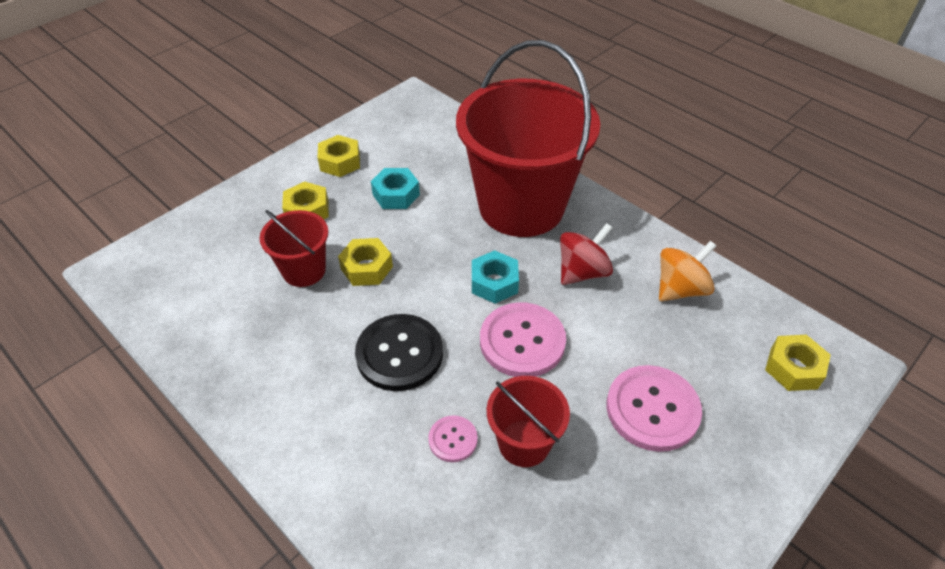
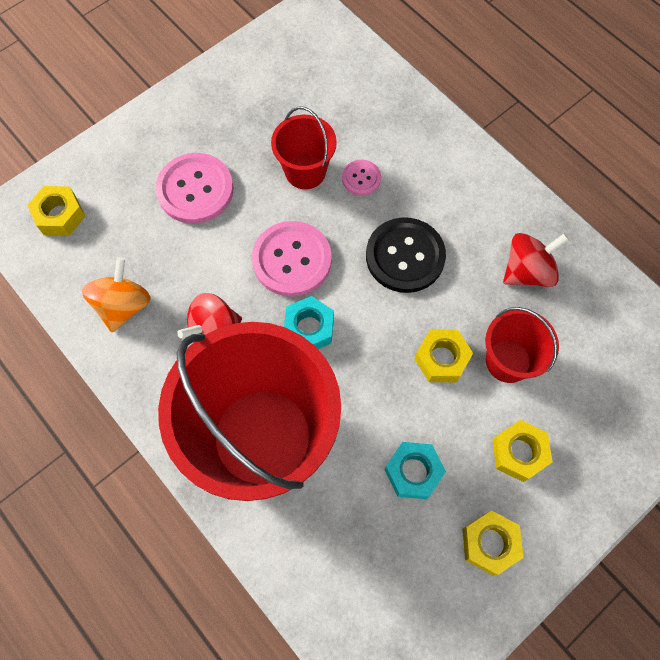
camera: 175 degrees left, 20 degrees up
(267, 348) = (527, 271): none -> red spinning top
(680, 289) = (123, 305): orange spinning top -> orange spinning top turned 135 degrees clockwise

